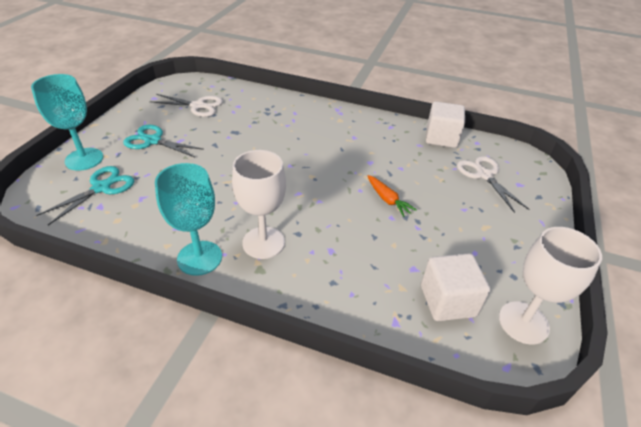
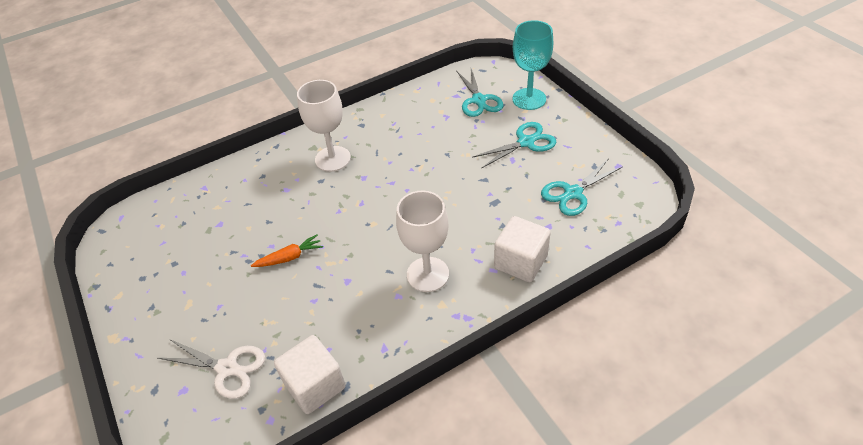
camera: 135 degrees right, 5 degrees up
(198, 106) = (572, 193): white scissors -> turquoise scissors
(199, 258) = (354, 125): turquoise goblet -> none
(387, 200) = (290, 257): orange carrot -> orange carrot turned 150 degrees clockwise
(448, 301) = (180, 223): white cube -> white cube (520, 262)
(523, 322) = (120, 250): white goblet -> white goblet (427, 274)

